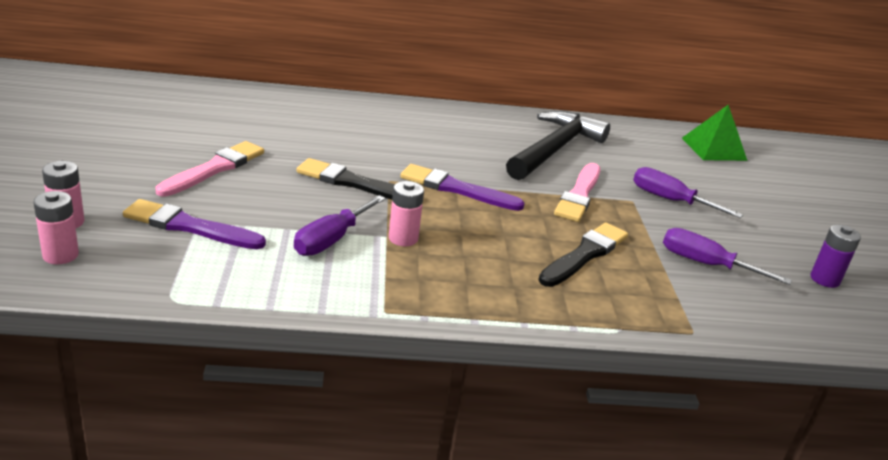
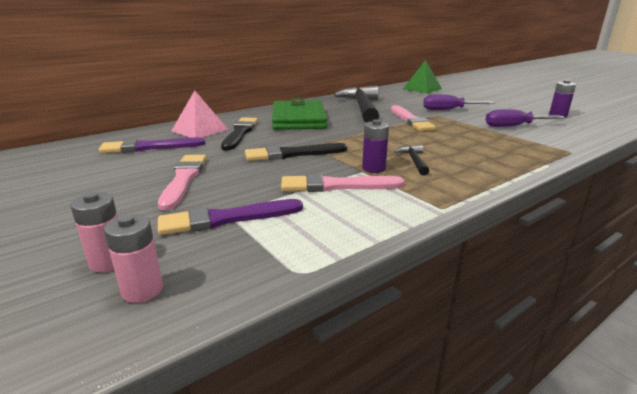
camera: 30 degrees left, 5 degrees down
(313, 111) = (200, 130): none -> pink pyramid
(331, 240) = (336, 186): purple screwdriver -> pink brush
(403, 238) = (373, 168): pink battery -> purple battery
(441, 137) = (298, 119): none -> green wallet
(456, 189) = (352, 137): purple brush -> purple brush (149, 147)
(464, 250) = (414, 161): none -> black hammer
(584, 254) = (466, 141): black brush -> black brush (240, 133)

